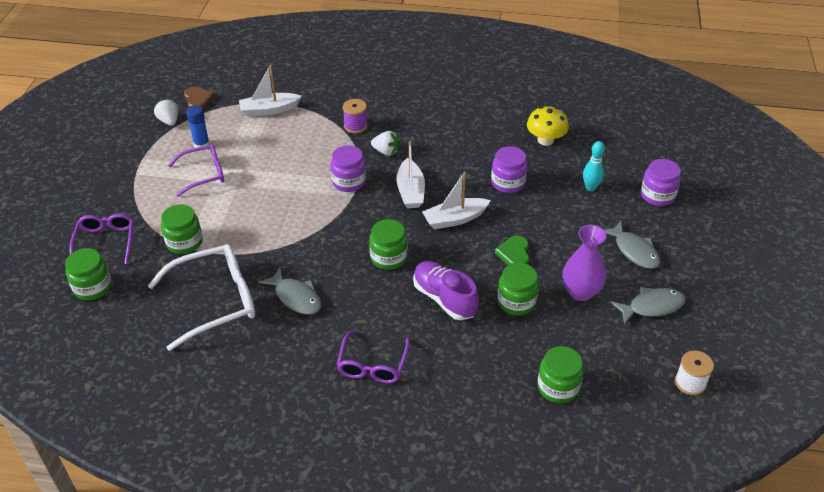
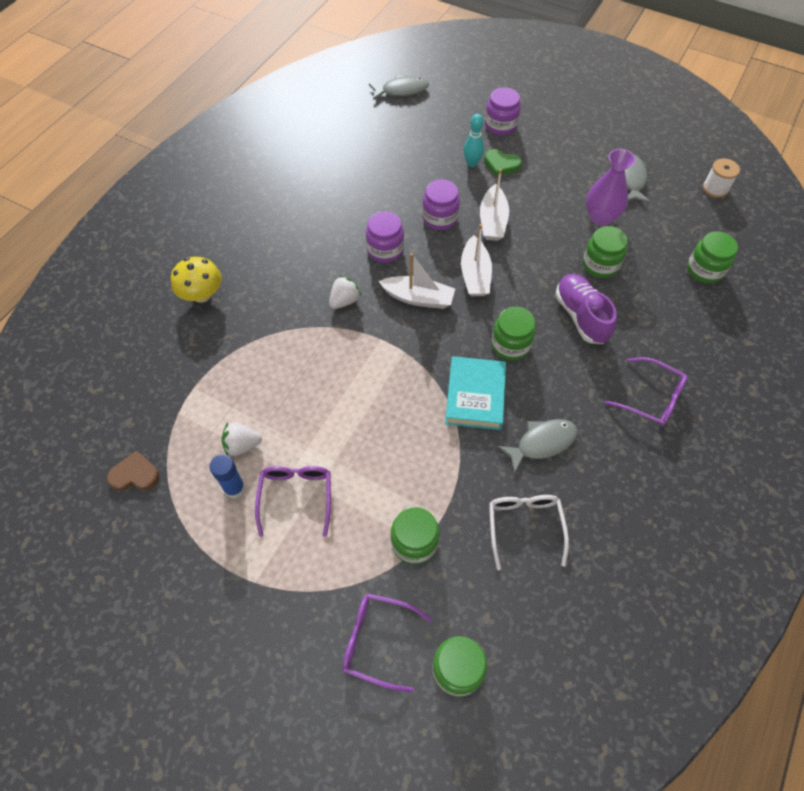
camera: 70 degrees left, 15 degrees up
(169, 121) = (161, 520): white strawberry -> white strawberry (242, 445)
(214, 301) = (524, 527): white glasses -> white glasses, size x0.62
(269, 110) = (205, 396): white boat -> white boat (492, 221)
(326, 247) = (475, 396): none -> turquoise book
(349, 182) = (379, 348): purple jar -> purple jar (385, 250)
(355, 126) = (285, 316): purple spool -> none
(444, 299) = (581, 316): purple shoe -> purple shoe turned 90 degrees clockwise
(514, 254) = (539, 246): green heart -> green heart (501, 164)
(545, 140) = (390, 170): yellow mushroom -> yellow mushroom (202, 294)
(634, 251) = (563, 166): grey fish -> grey fish (402, 90)

